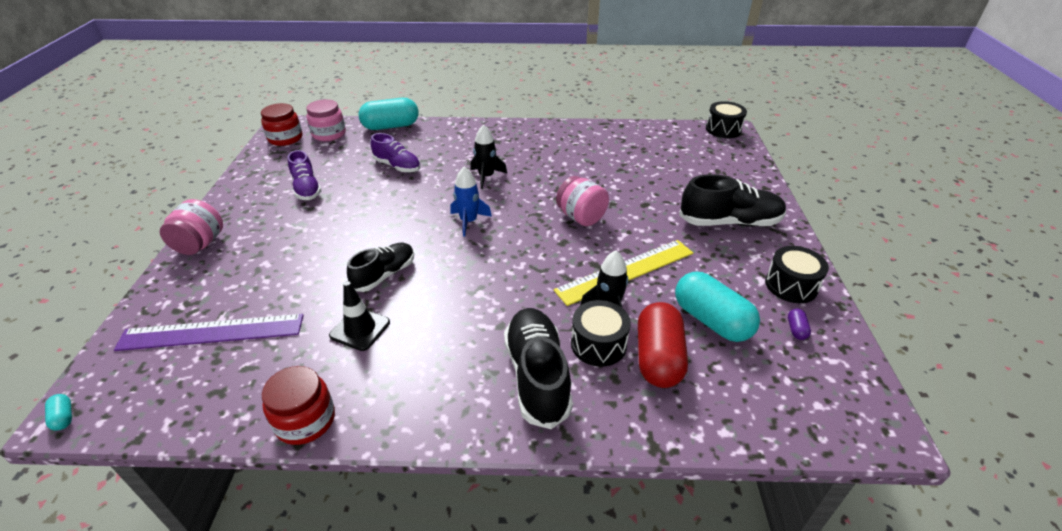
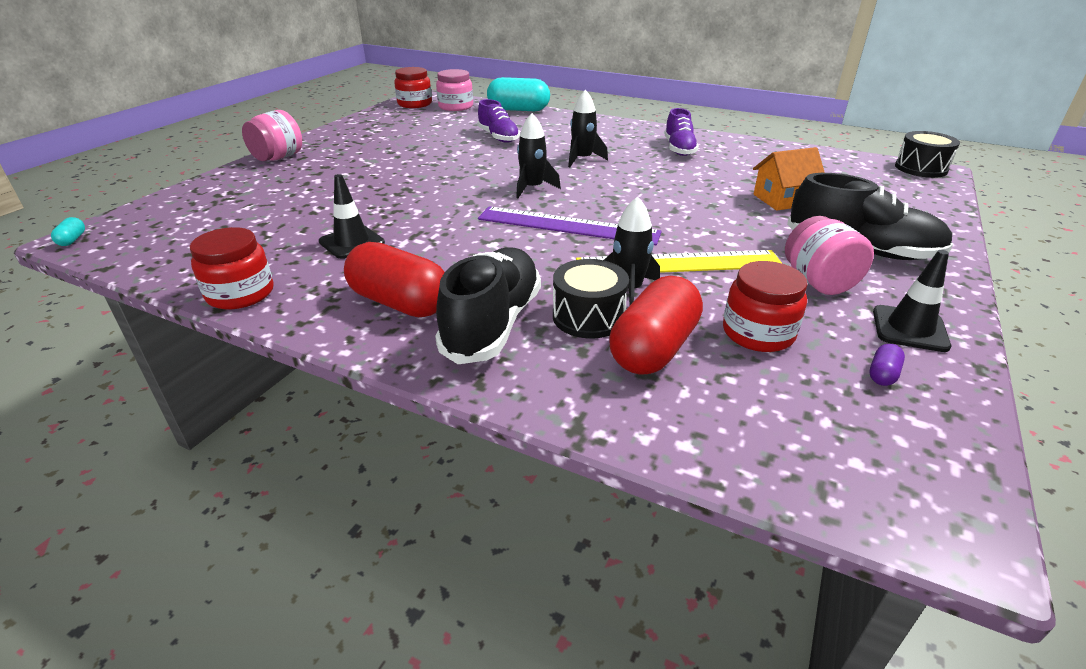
camera: 25 degrees right, 5 degrees down
(212, 332) = (229, 215): purple ruler -> purple ruler (567, 226)
(307, 189) = (400, 138): purple shoe -> purple shoe (679, 149)
(384, 275) = (412, 209): black shoe -> none
(451, 380) = (400, 303): none -> red capsule
(468, 221) = (532, 188): blue rocket -> black rocket
(581, 217) = (662, 208): pink jar -> pink jar (818, 282)
(656, 185) = (783, 200): none -> orange house
(711, 320) = (758, 333): turquoise capsule -> red jar
(791, 285) = (909, 329): black drum -> black traffic cone

